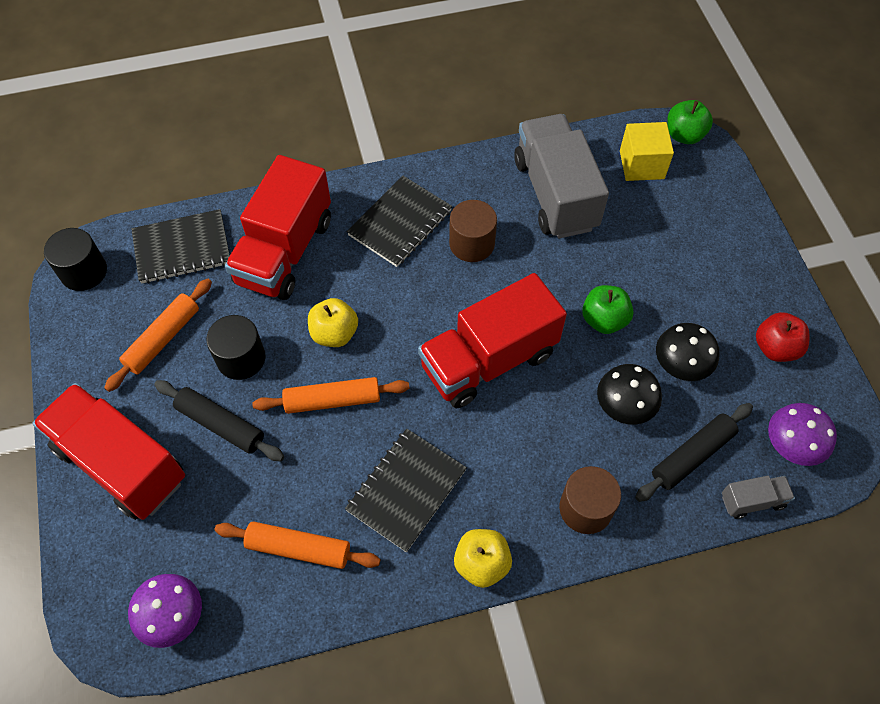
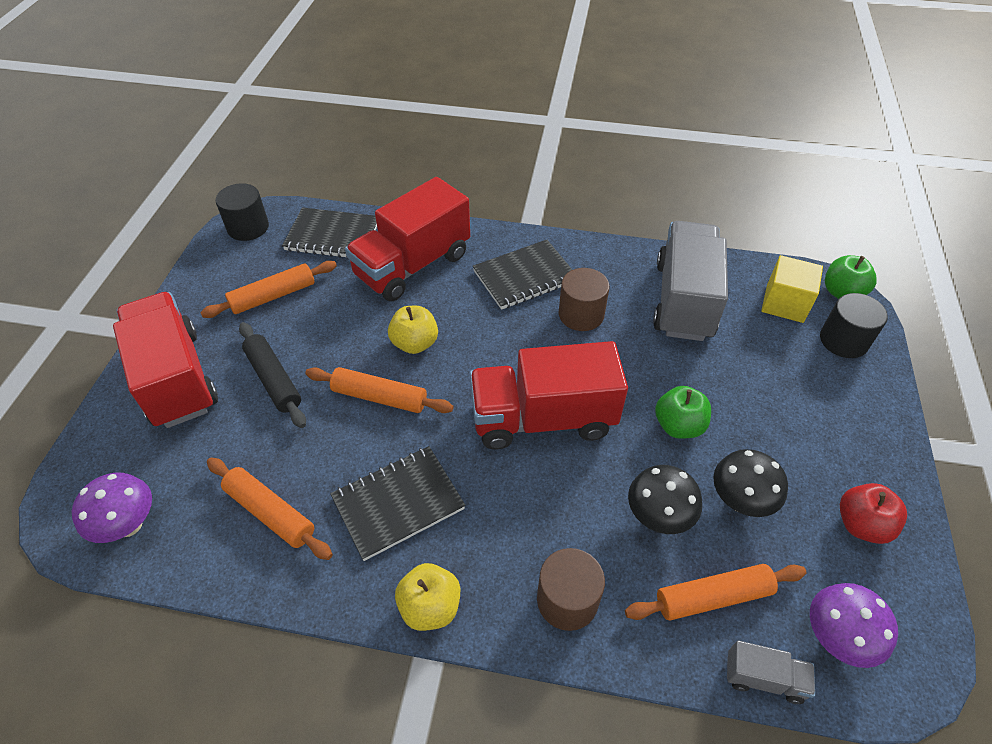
camera: 25 degrees right, 10 degrees down
(241, 358) = (324, 334): black cylinder -> black cylinder (843, 340)
(692, 455) = (713, 596): black rolling pin -> orange rolling pin

